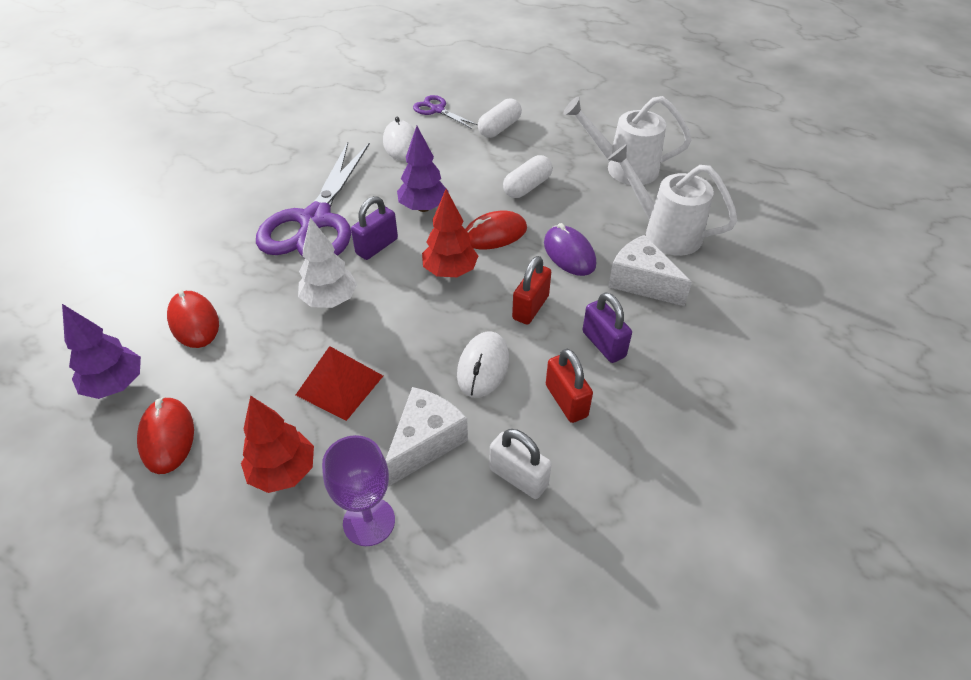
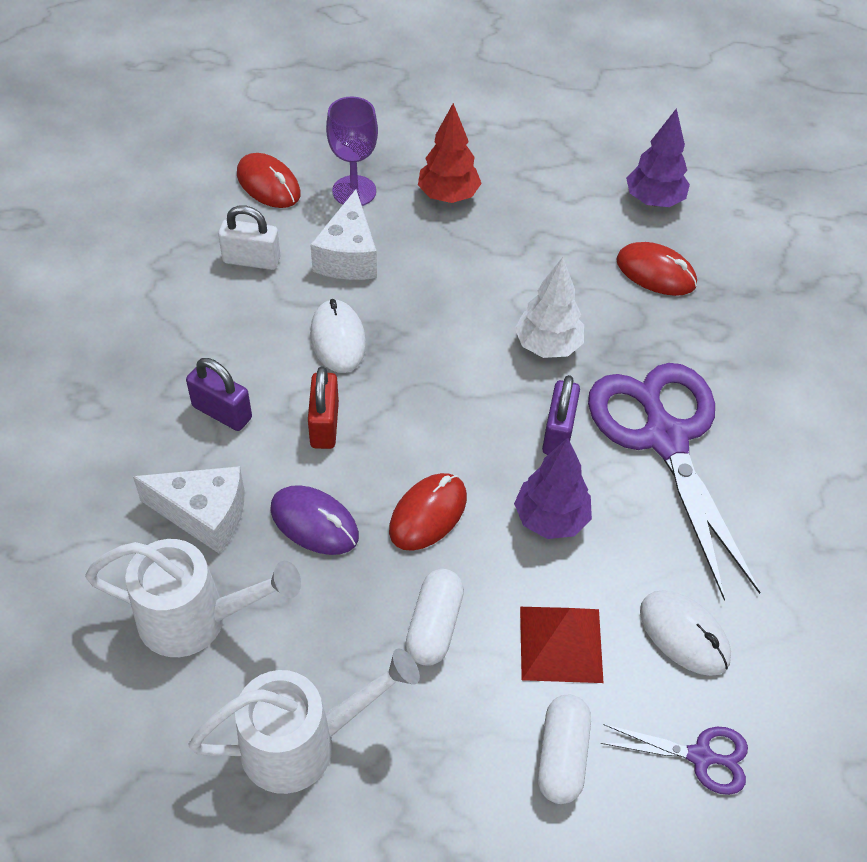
camera: 150 degrees right, 5 degrees up
(167, 437) = (565, 184): red mouse -> red mouse (268, 184)
(340, 385) = (462, 272): red pyramid -> red pyramid (560, 644)
(450, 271) = (446, 434): red tree -> none
(566, 401) = (238, 338): red padlock -> none

